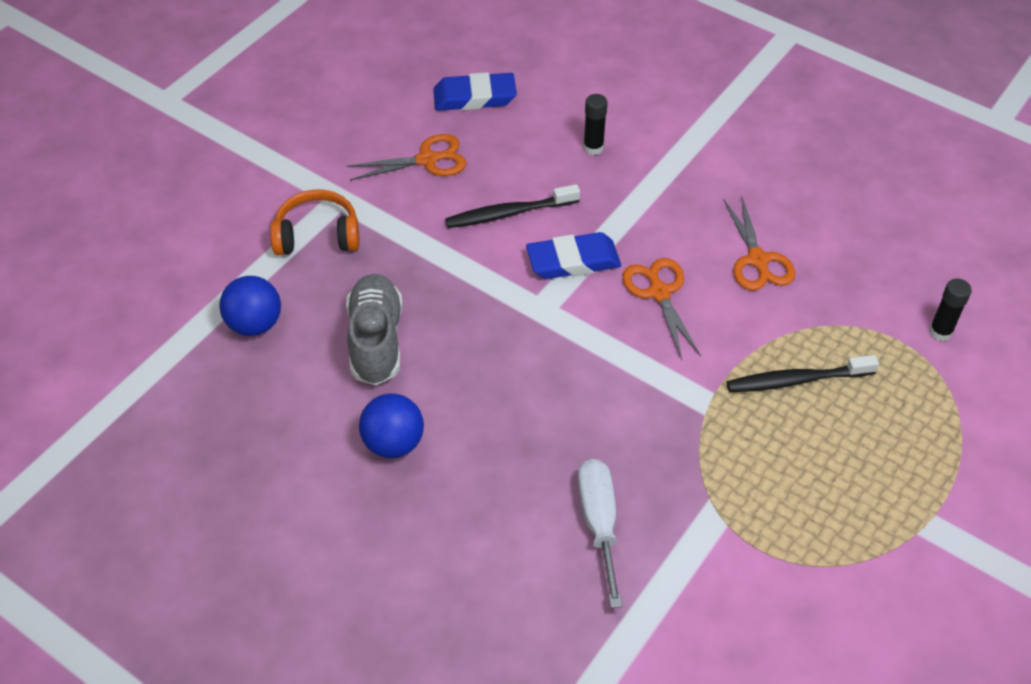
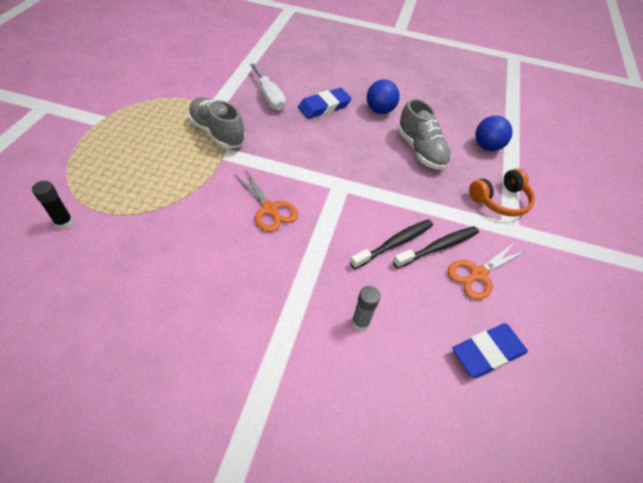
camera: 155 degrees right, 0 degrees up
(573, 261) = (334, 218): blue eraser -> blue eraser (324, 107)
(593, 147) = (360, 322): black glue stick -> grey glue stick
(716, 449) = (217, 133): none -> grey shoe
(757, 260) = (202, 248): orange scissors -> none
(796, 380) = (171, 173): black toothbrush -> black toothbrush (438, 247)

